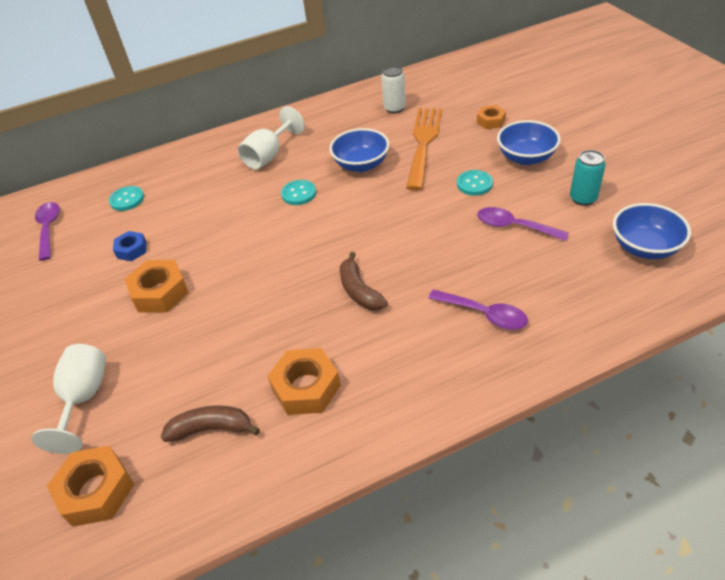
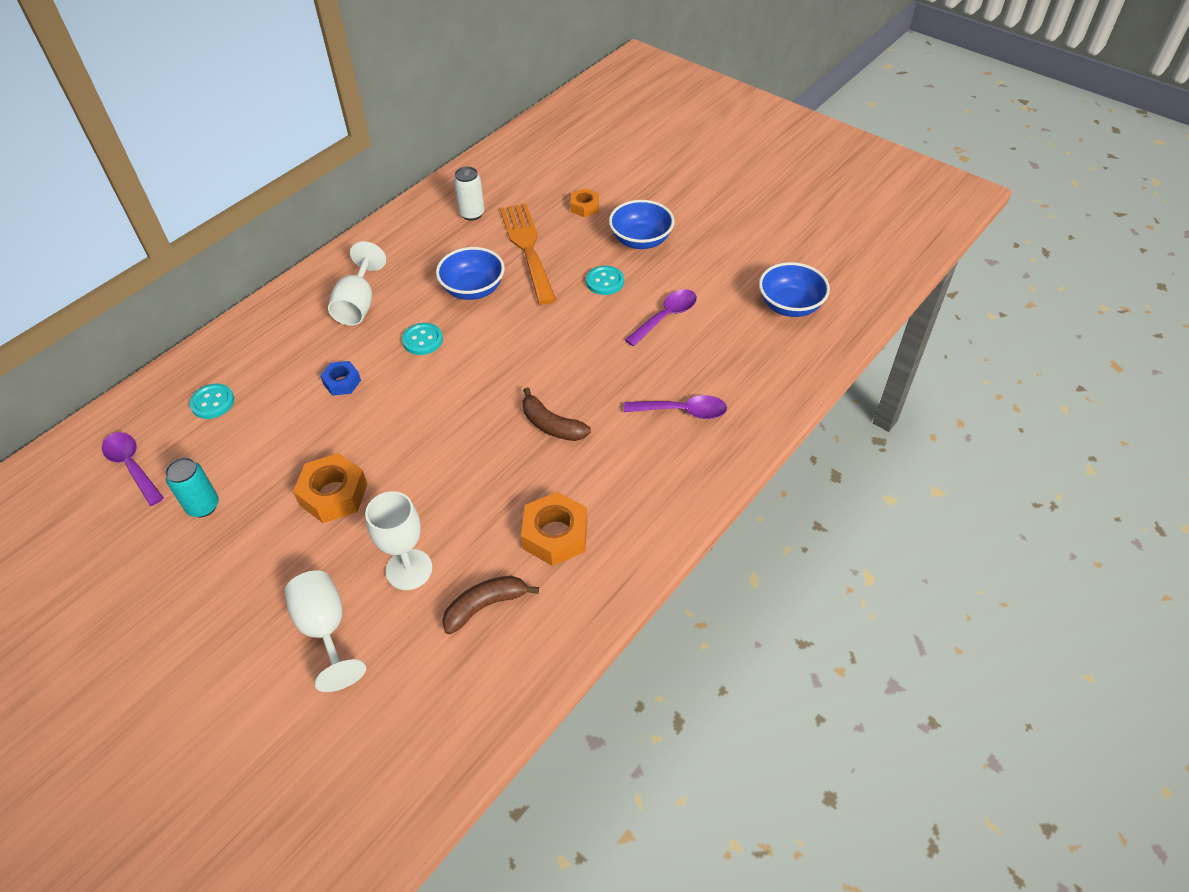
camera: 30 degrees left, 5 degrees up
(96, 491) = (405, 706): orange nut -> none
(132, 250) = (263, 458): blue nut -> blue nut (342, 382)
(174, 373) = (409, 569): none -> white goblet
(514, 226) = (666, 317): purple spoon -> purple spoon turned 135 degrees clockwise
(583, 198) = (715, 271): turquoise can -> turquoise can (203, 506)

